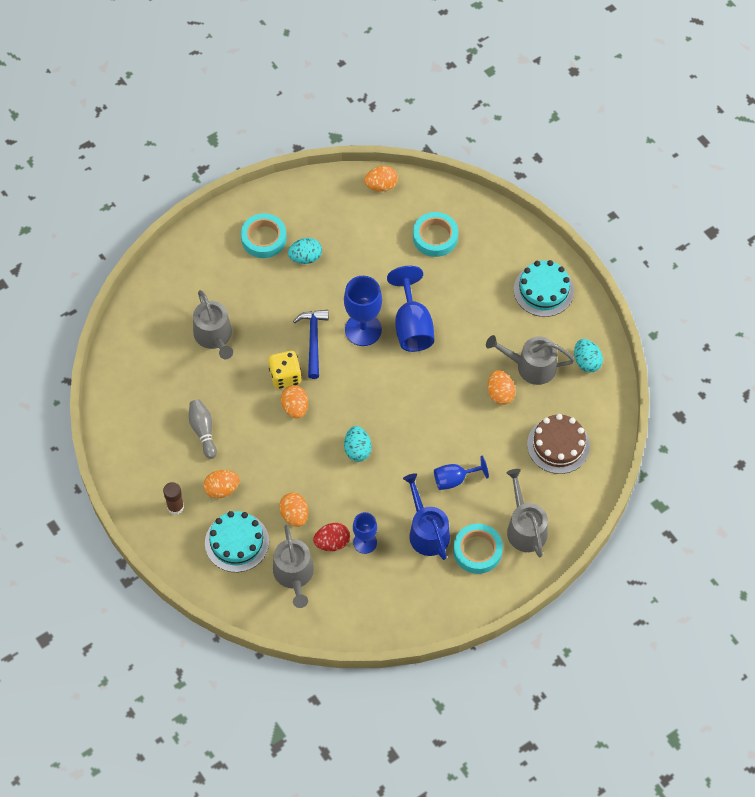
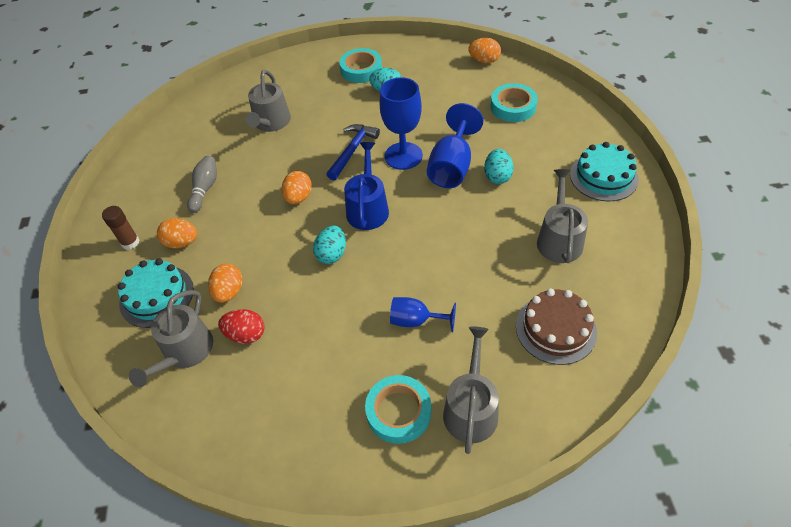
camera: 30 degrees right, 10 degrees down
(285, 376) = (308, 170): yellow dice -> none
(365, 542) = (279, 348): blue goblet -> none
(427, 531) = (353, 364): blue watering can -> blue watering can (367, 208)
(500, 393) = (511, 253): orange egg -> none
(531, 366) = (559, 239): grey watering can -> grey watering can turned 60 degrees clockwise
(586, 362) = (626, 255): turquoise egg -> turquoise egg (497, 176)

